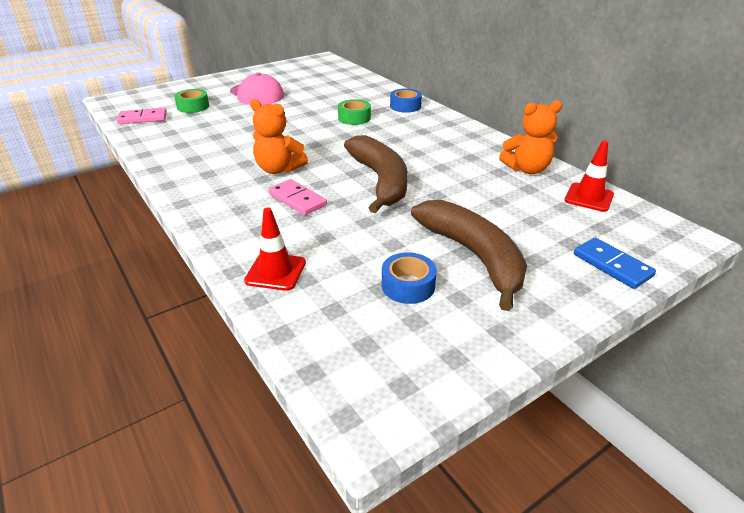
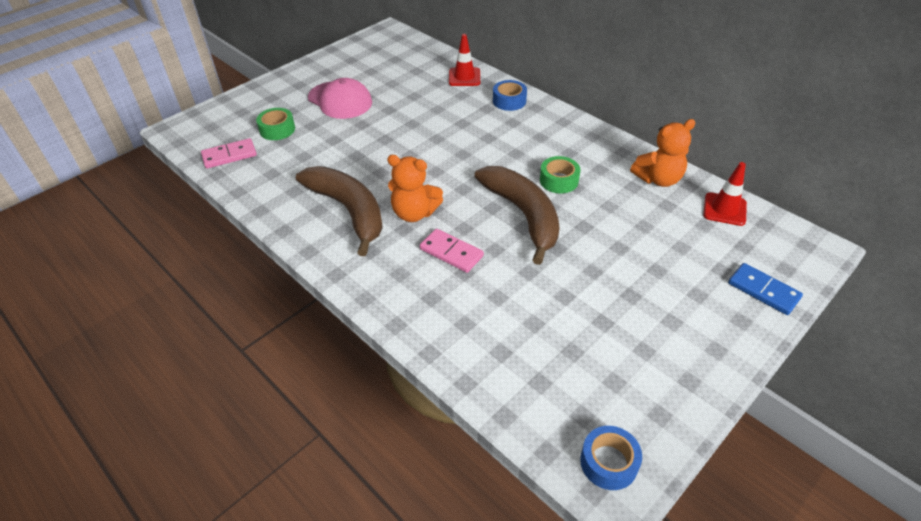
camera: 10 degrees left, 10 degrees up
(276, 272) = (469, 347): red traffic cone -> red traffic cone (464, 77)
(354, 118) = (462, 126): green tape -> green tape (559, 180)
(408, 285) = (595, 343): blue tape -> blue tape (608, 462)
(473, 256) = (642, 299): brown banana -> brown banana (349, 211)

